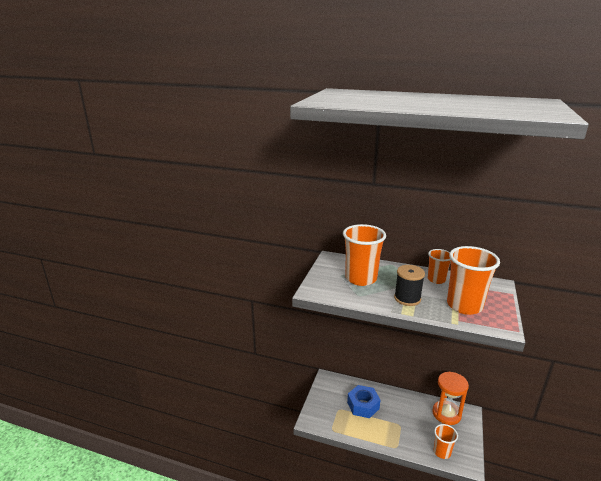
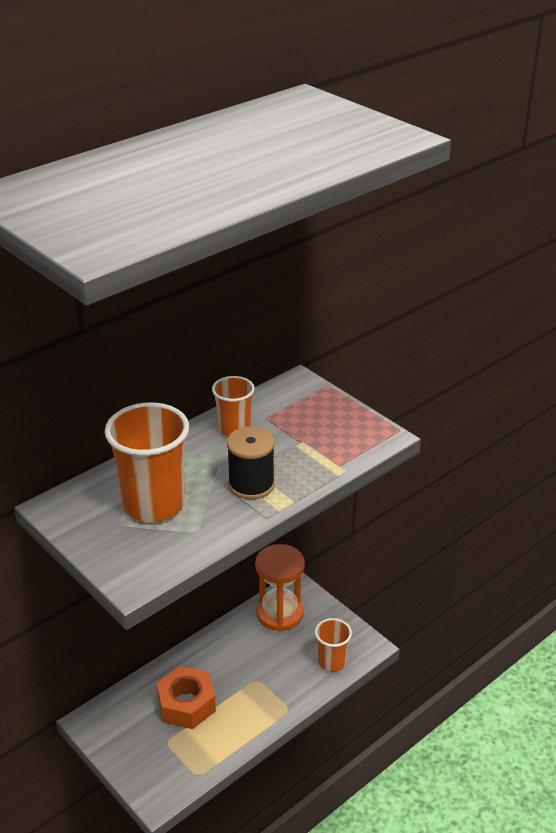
camera: 60 degrees left, 10 degrees up
(363, 405) = (186, 704): blue nut -> orange nut
(464, 305) = (315, 441): orange cup -> none

